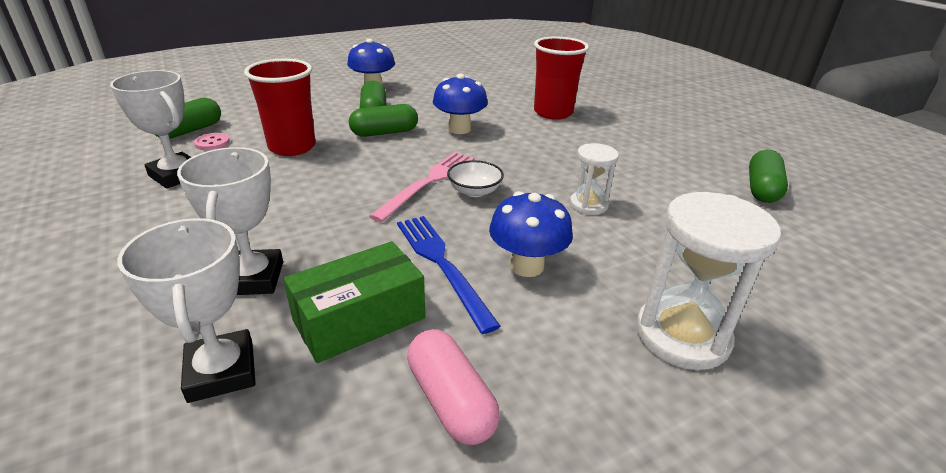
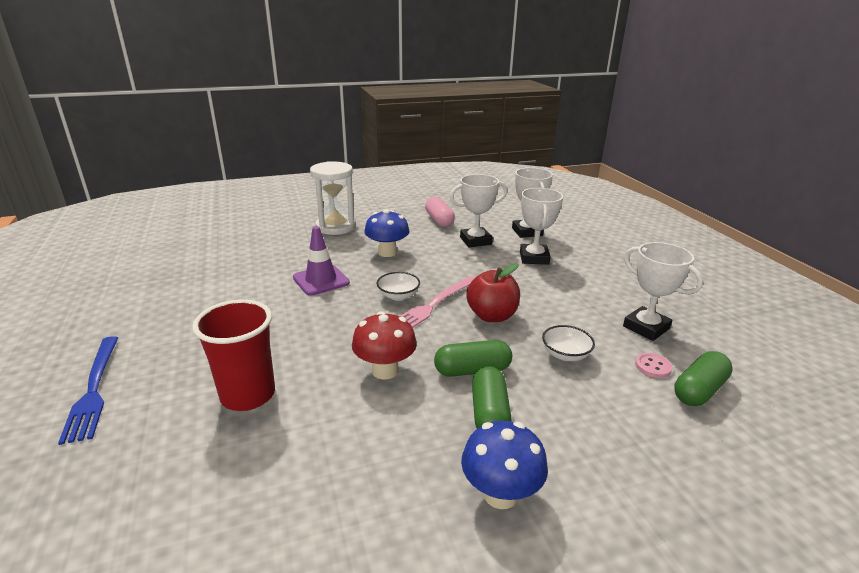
camera: 170 degrees left, 5 degrees down
(292, 147) = (565, 355): red cup -> white bowl
(357, 176) = (492, 316): none -> red apple
(359, 319) = (475, 241): green box -> white trophy
(442, 265) = (433, 256): blue fork -> blue fork (94, 389)
(459, 129) = (385, 370): blue mushroom -> red mushroom
(588, 205) = (321, 280): white hourglass -> purple traffic cone
(762, 189) = (175, 282): green capsule -> none

